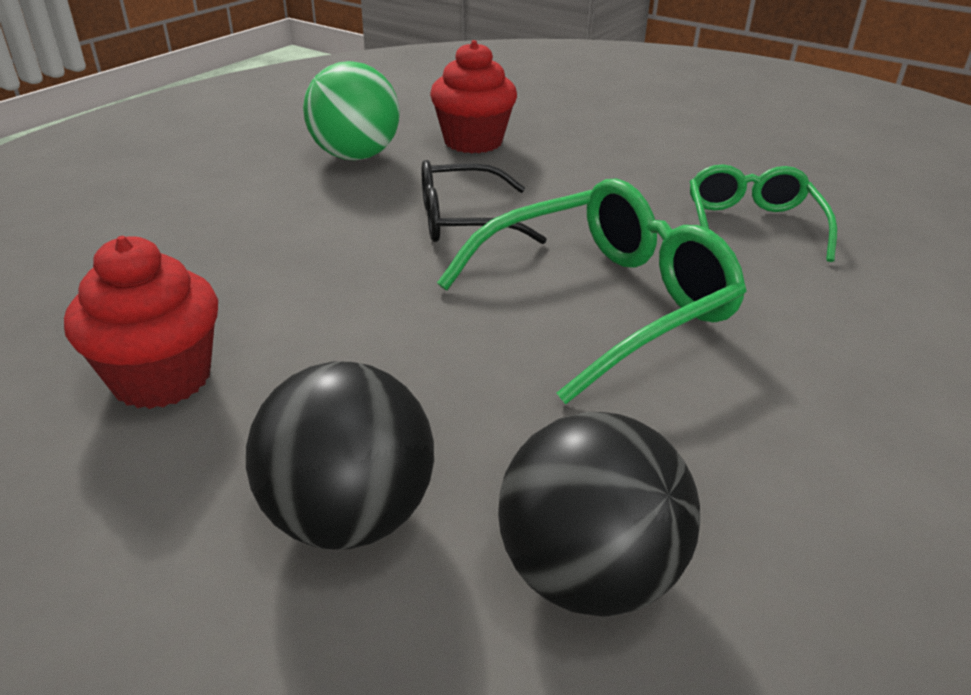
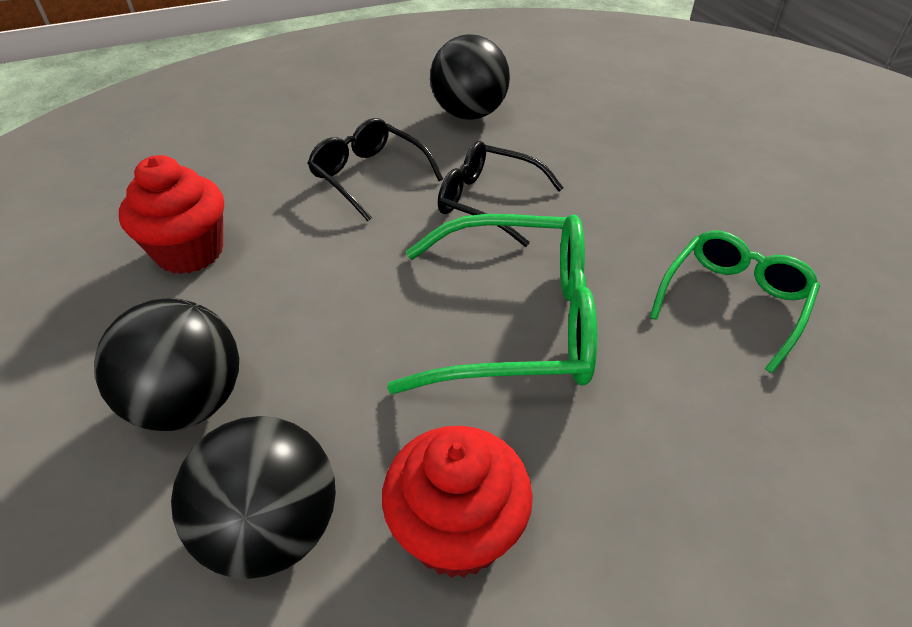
camera: 35 degrees right, 10 degrees up
(308, 237) = (369, 176): none -> black glasses
(355, 156) = (469, 114): green ball -> black ball
(473, 142) = (572, 128): red cupcake -> red cupcake (457, 531)

